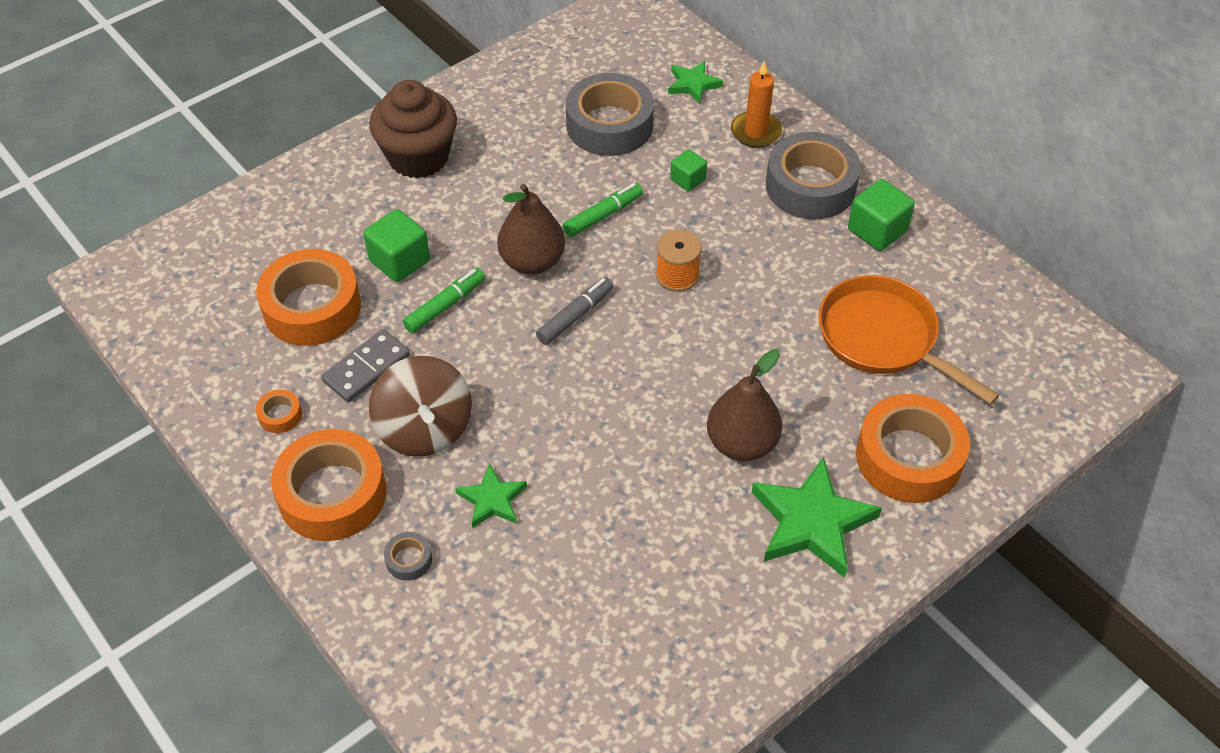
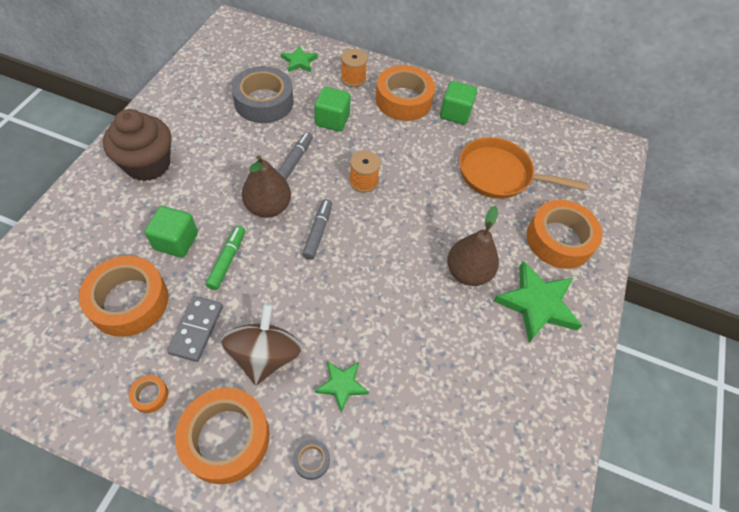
camera: 35 degrees left, 5 degrees up
(425, 429) = (265, 355): brown spinning top -> brown spinning top turned 120 degrees counterclockwise
(603, 215) = (295, 160): green marker -> grey marker
(688, 180) = (332, 120): green cube -> green cube, size x1.64
(755, 132) = (353, 78): orange candle -> orange spool
(810, 186) = (403, 100): grey tape -> orange tape

